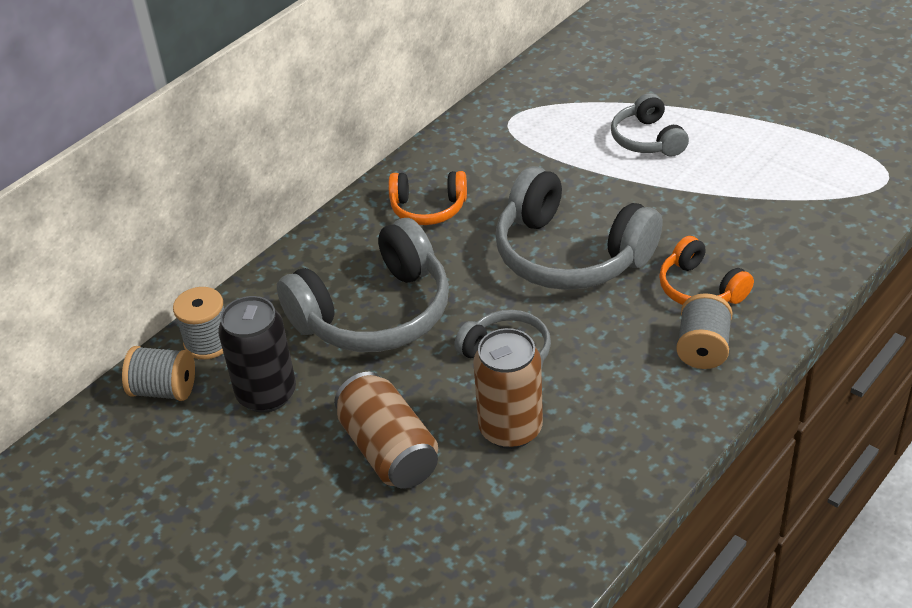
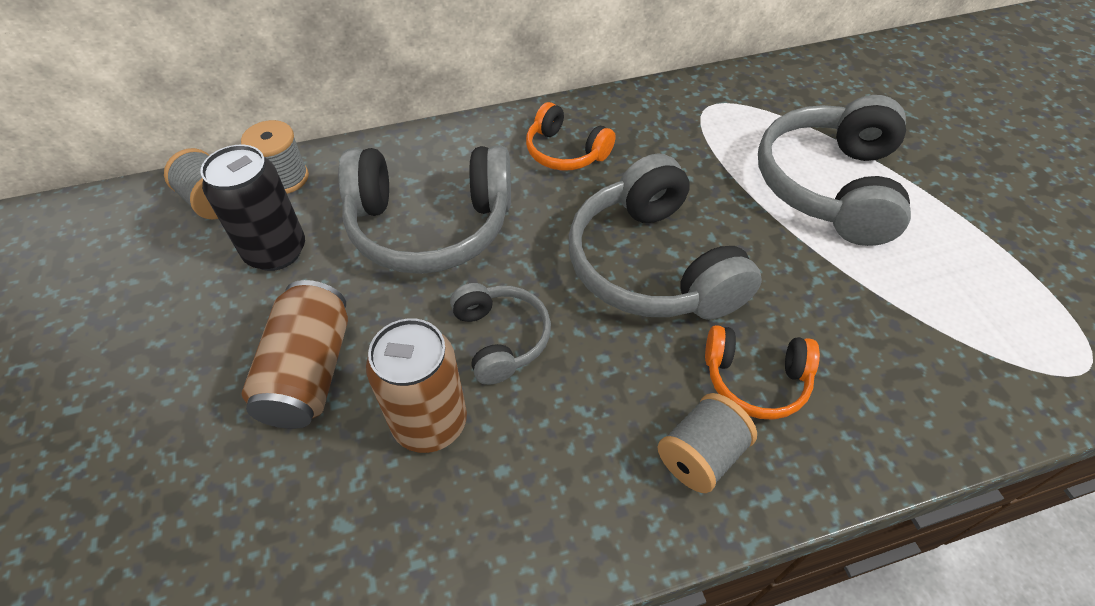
camera: 30 degrees right, 10 degrees up
(647, 139) = (829, 186): grey headphones -> grey headphones, size x1.85
(700, 288) = (755, 380): orange headphones -> orange headphones turned 75 degrees counterclockwise

